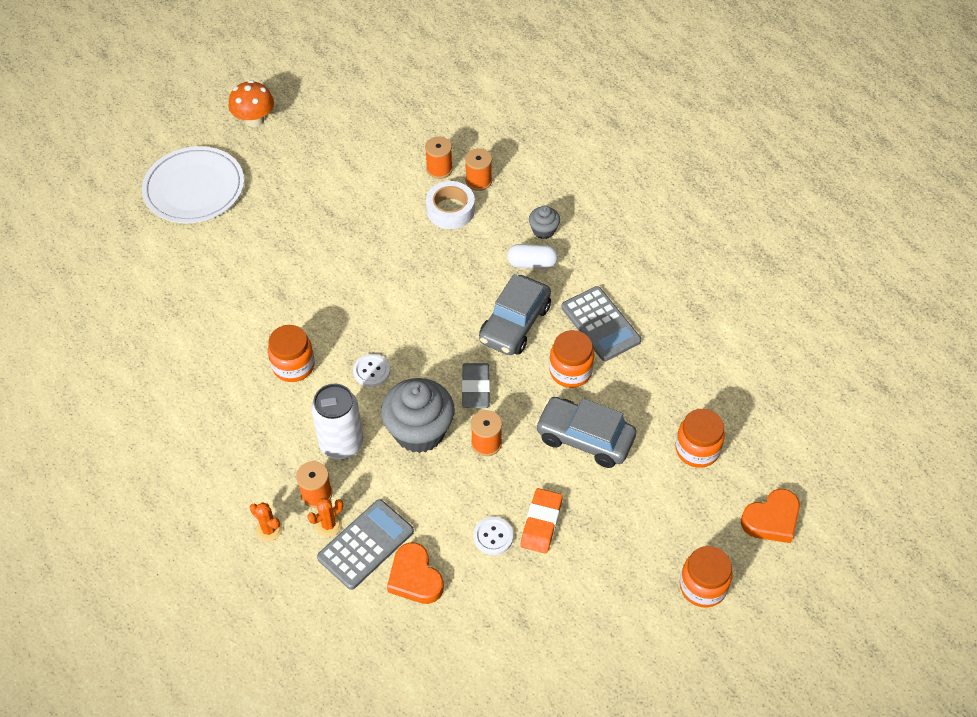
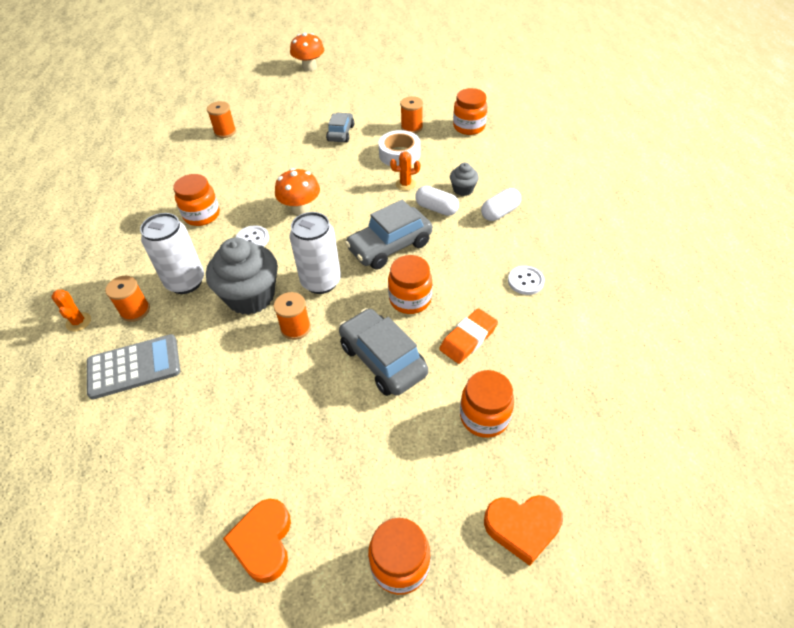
camera: 30 degrees right, 5 degrees down
(194, 188) = (238, 92): white plate -> none
(328, 525) = (122, 338): orange cactus -> orange cactus (405, 184)
(366, 205) = (341, 133): none -> grey car
(394, 316) = (300, 208): none -> orange mushroom
(415, 578) = (146, 414): orange heart -> orange heart (263, 542)
(475, 388) = (321, 282): grey eraser -> white can
(478, 181) = (435, 143): orange spool -> orange spool (225, 132)
(493, 536) = (238, 410): white button -> white button (525, 281)
(500, 147) = (469, 127): none -> orange jar
(541, 523) = (288, 418): orange eraser -> orange eraser (468, 339)
(595, 244) = (500, 212): none -> white capsule
(600, 324) = (463, 272): grey calculator -> none

